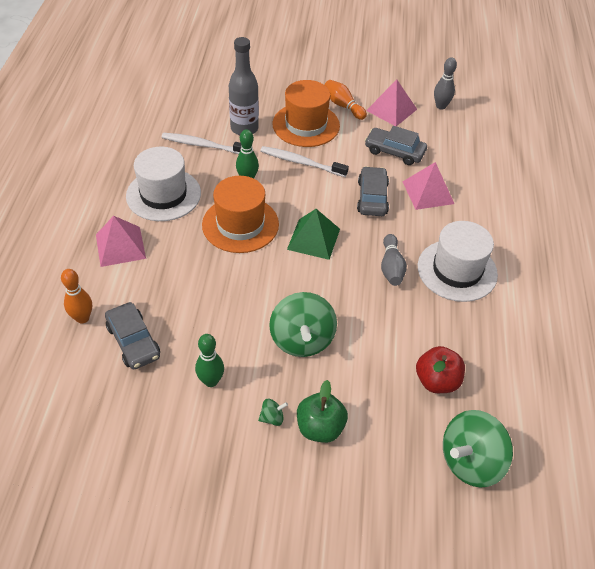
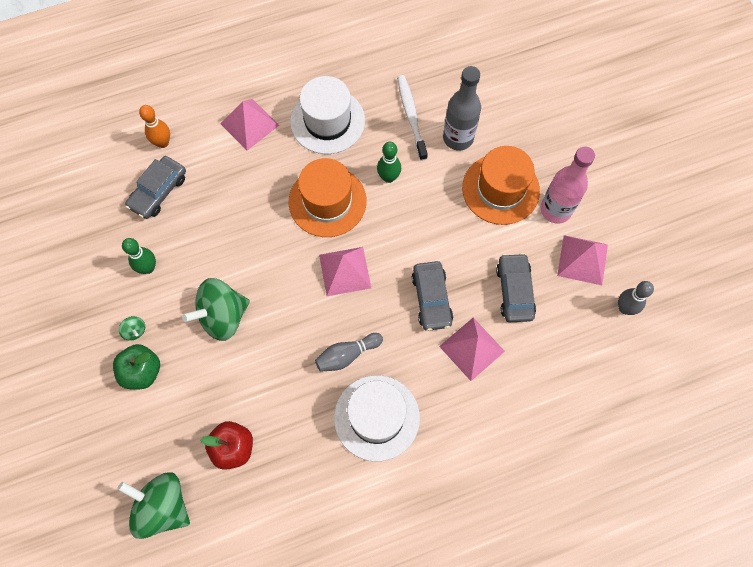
camera: 65 degrees right, 20 degrees up
(301, 162) = (441, 212): white toothbrush -> none
(313, 239) = (345, 271): green pyramid -> pink pyramid
(343, 106) = (555, 210): orange bowling pin -> pink bottle
(372, 198) = (431, 299): grey car -> grey car turned 105 degrees clockwise

